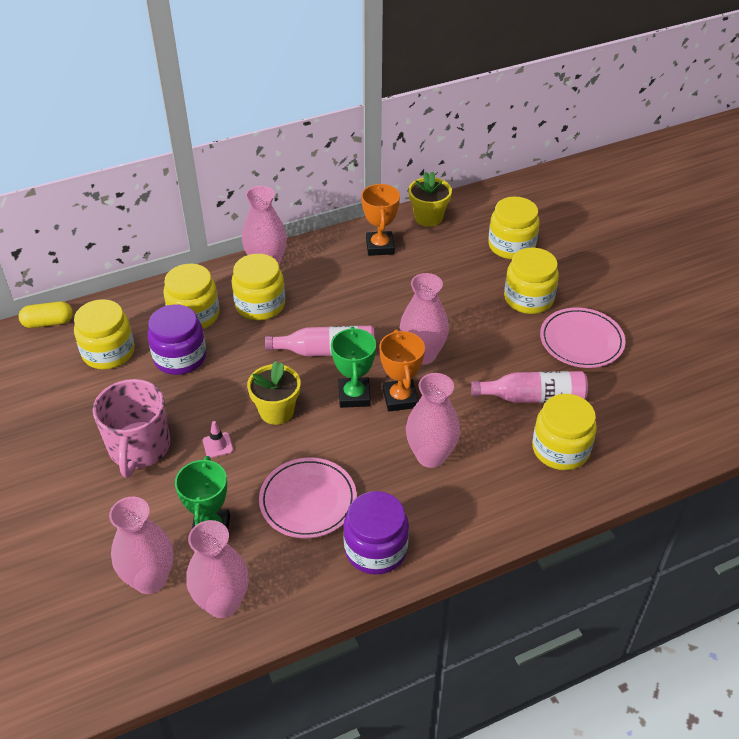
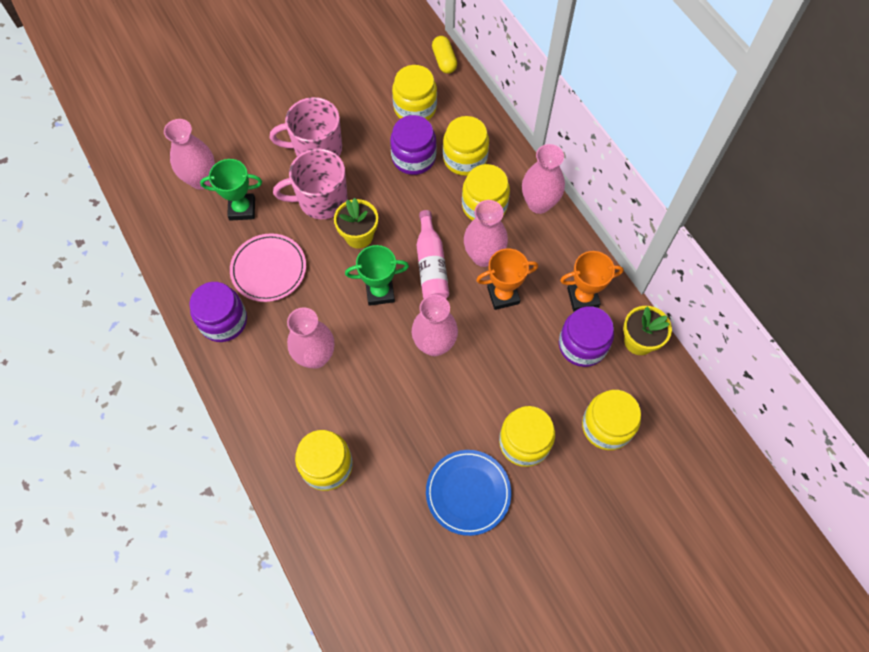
camera: 85 degrees right, 20 degrees up
(217, 445) = (321, 200): pink traffic cone -> pink mug
(223, 603) = (181, 226): pink vase -> pink vase (483, 256)
(400, 398) = (379, 329): orange trophy -> orange trophy (503, 295)
(430, 252) = (582, 345): none -> purple jar
(533, 397) = (388, 443): pink bottle -> none
(581, 341) = (468, 493): pink plate -> blue plate

